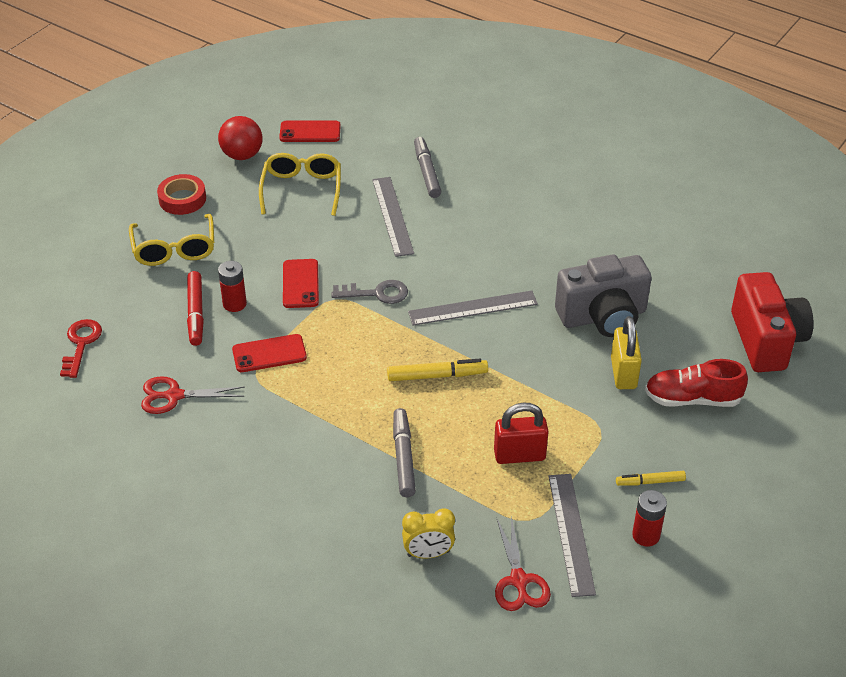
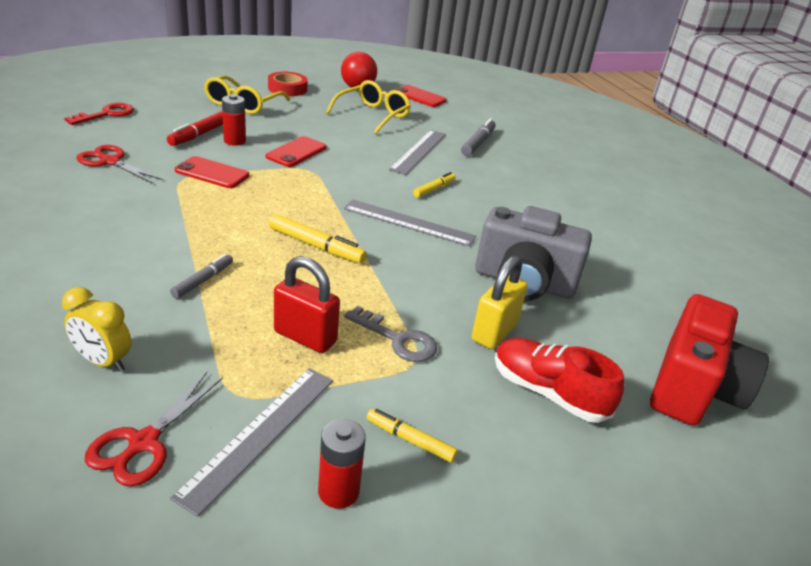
camera: 30 degrees right, 10 degrees down
(376, 293) = (344, 181): grey key -> grey key (397, 339)
(403, 457) = (203, 280): grey marker -> grey marker, size x0.65
(452, 257) = (434, 189): none -> yellow marker

